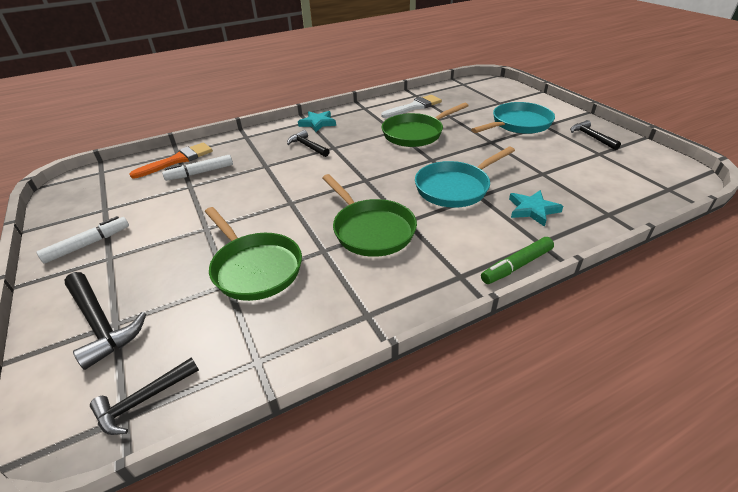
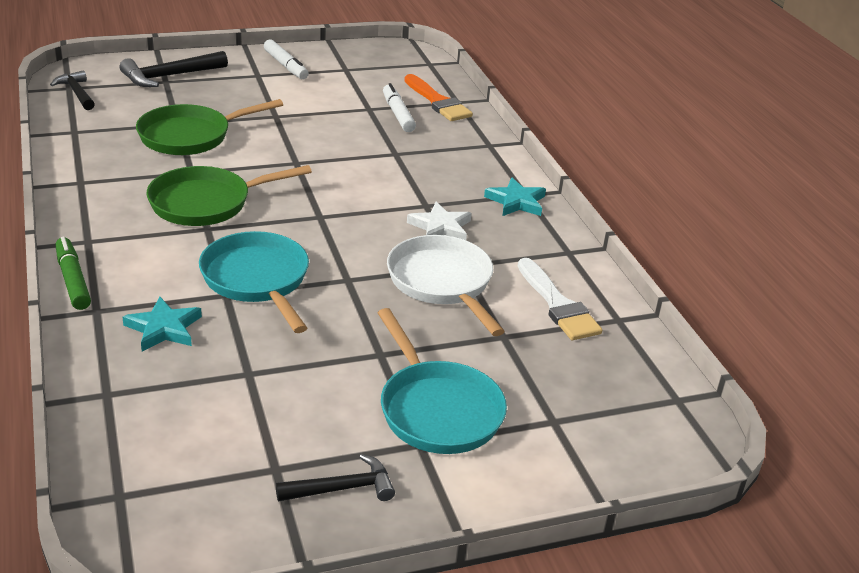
camera: 95 degrees right, 5 degrees down
(307, 146) = (438, 186): black hammer -> none
(358, 140) = (440, 227): none -> white star
(415, 134) = (442, 283): green pan -> white pan

